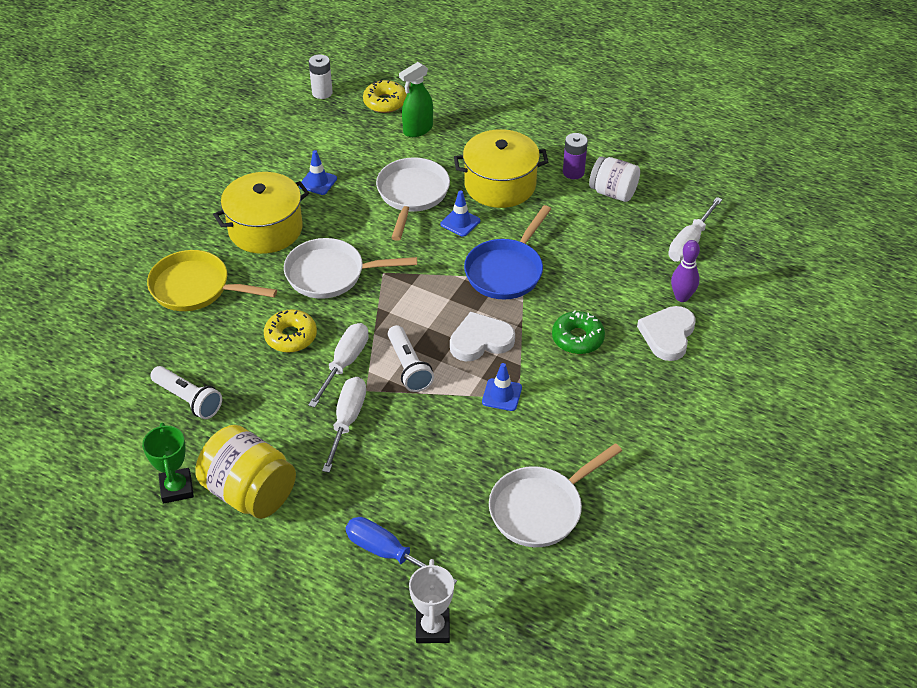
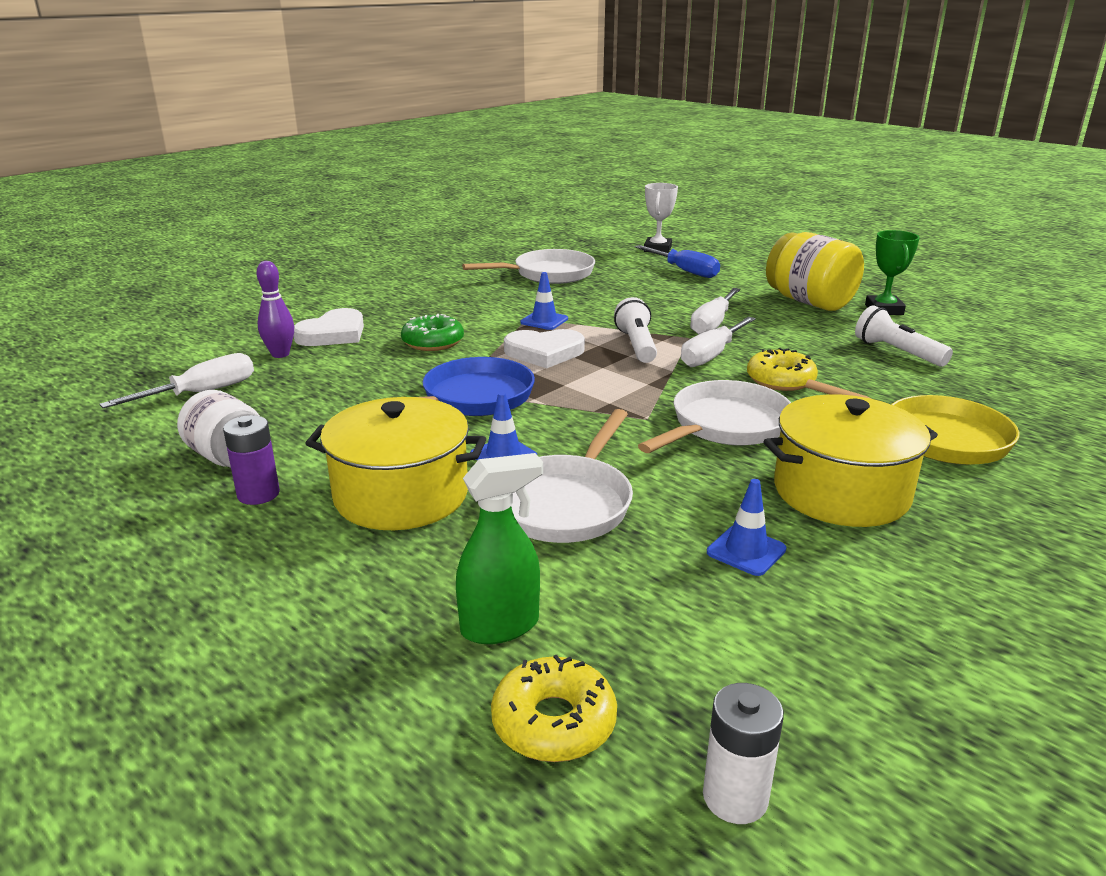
camera: 165 degrees left, 20 degrees down
(331, 274) = (725, 426): white pan -> white pan turned 60 degrees counterclockwise

